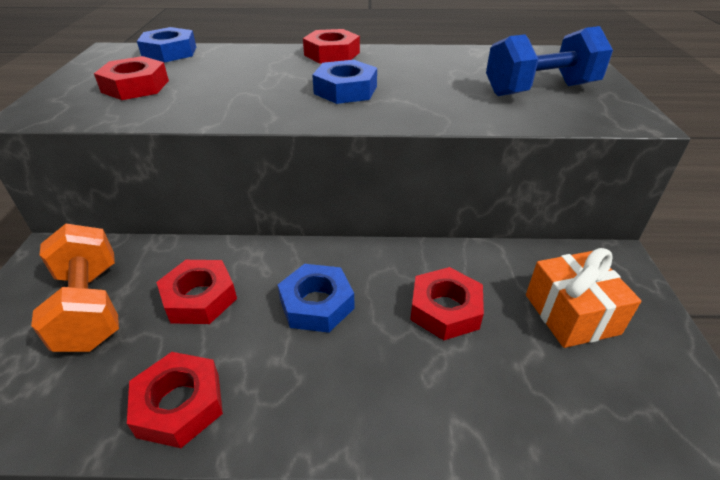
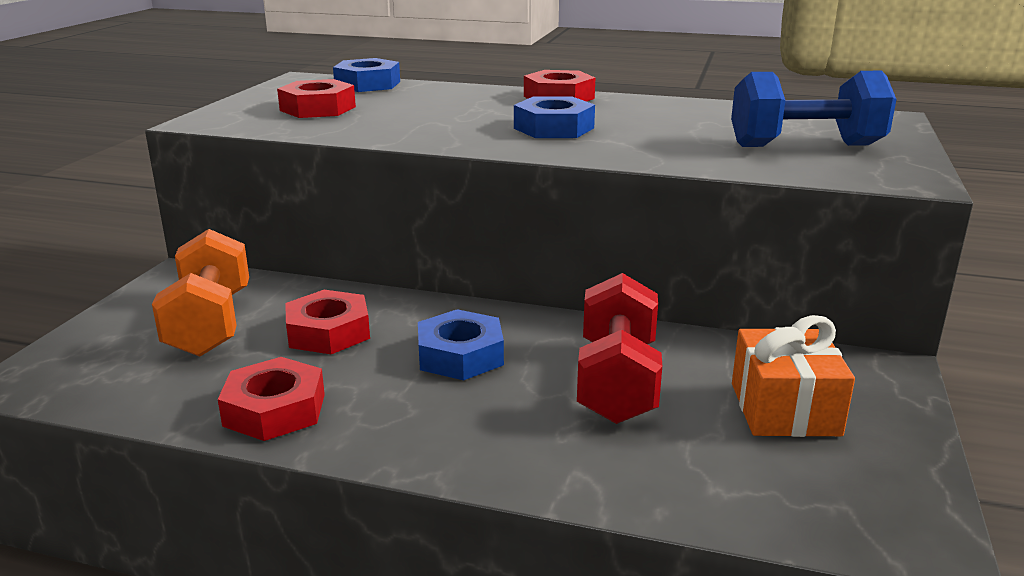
camera: 15 degrees right, 15 degrees down
(445, 309) = (617, 382): red nut -> red dumbbell

